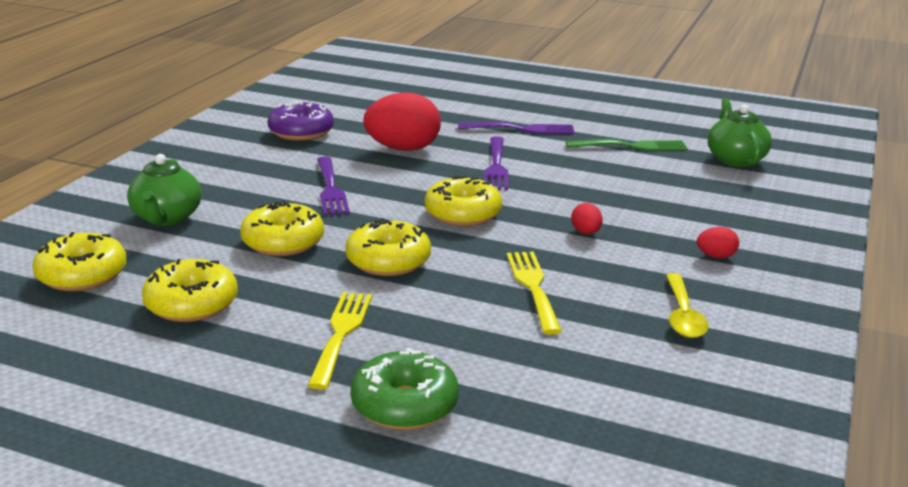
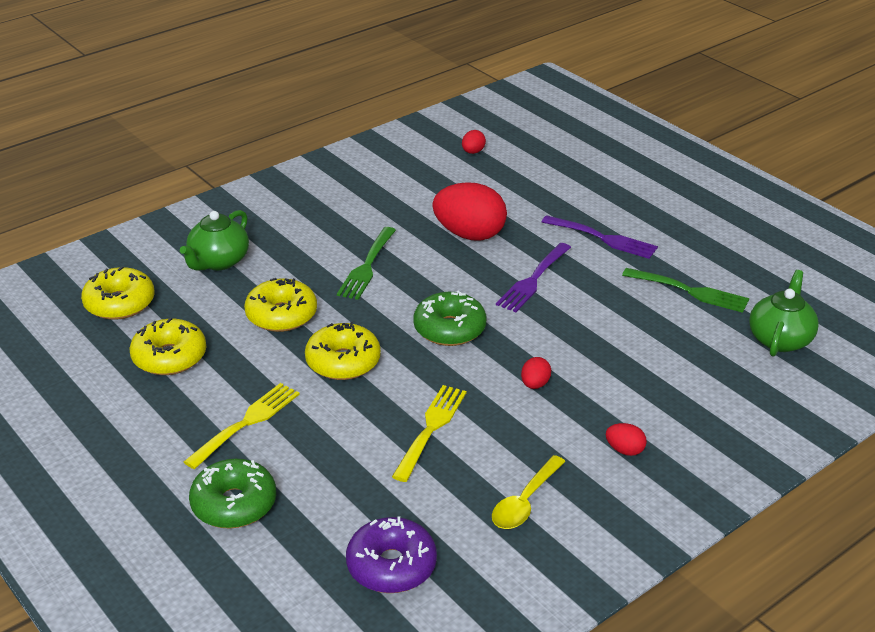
camera: 30 degrees right, 10 degrees up
(301, 132) = (400, 189): purple donut -> purple donut (391, 566)
(330, 189) = (367, 266): purple fork -> green fork
(341, 98) = (473, 152): none -> red egg
(463, 214) = (449, 329): yellow donut -> green donut

